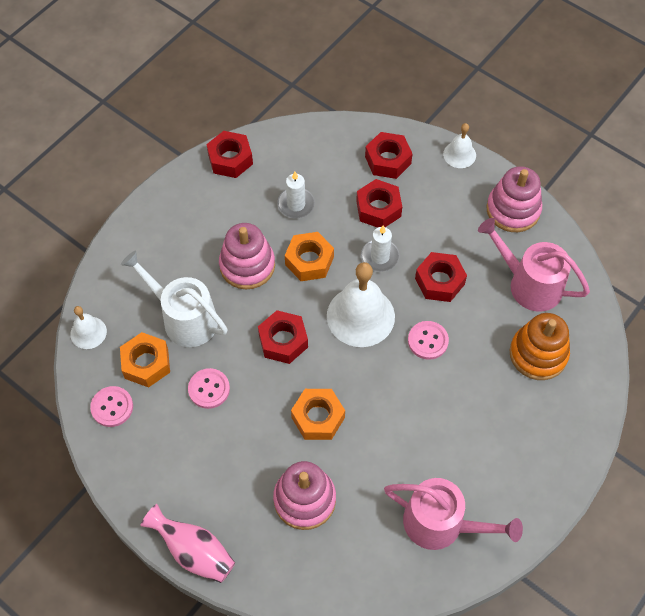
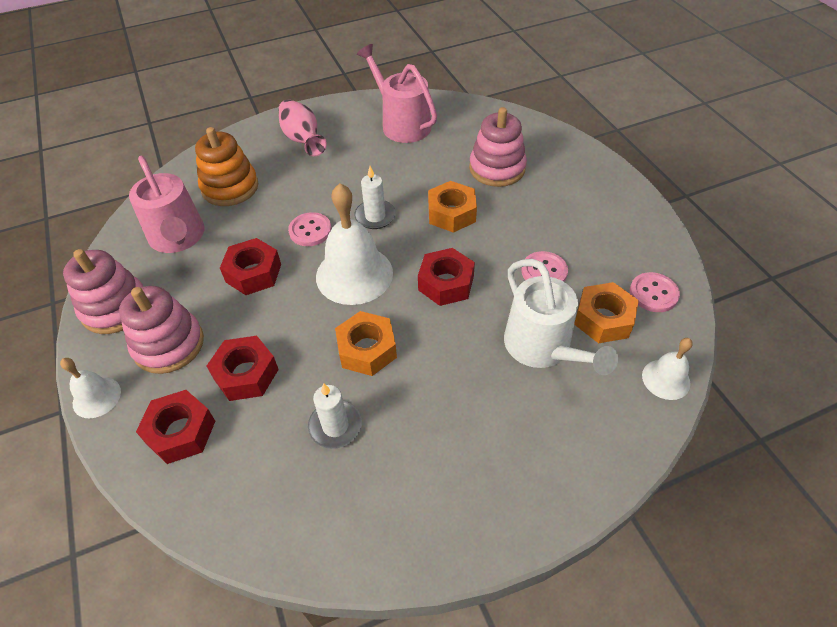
camera: 150 degrees left, 10 degrees down
(194, 551) = (605, 169): pink vase -> pink vase (303, 140)
(230, 159) = (379, 544): red nut -> none
(247, 265) = (440, 375): pink stacking toy -> pink stacking toy (169, 344)
(380, 257) = (289, 321): white candle -> white candle (375, 216)

